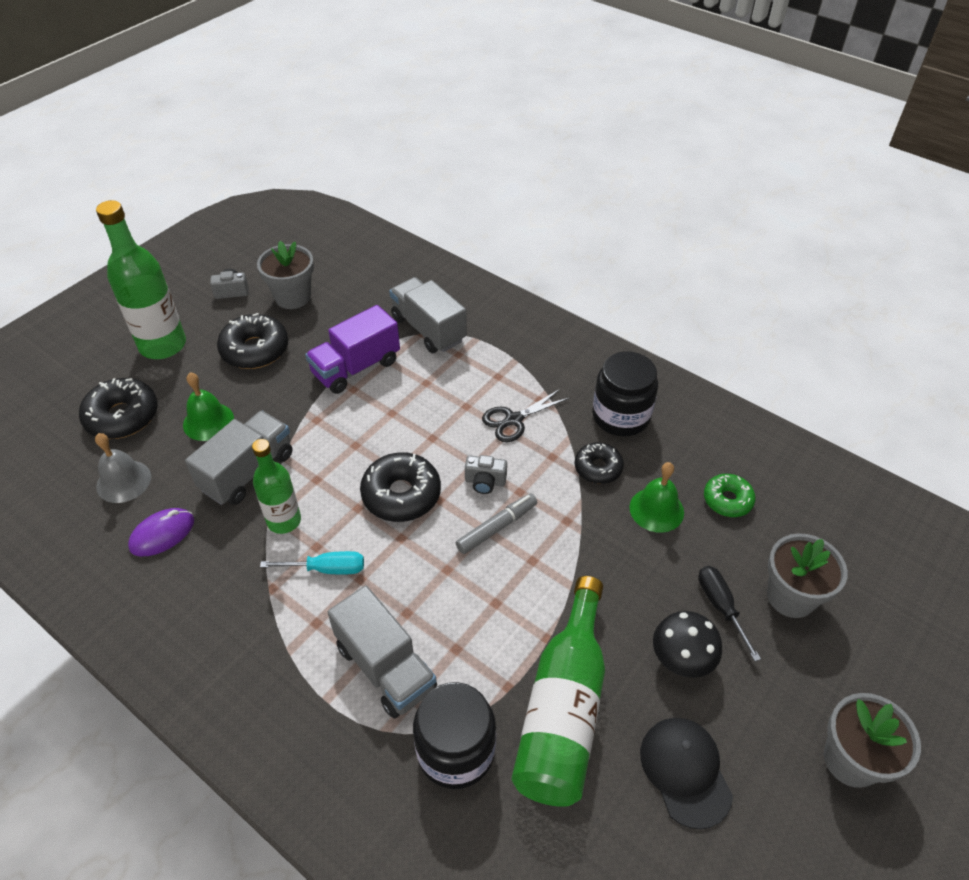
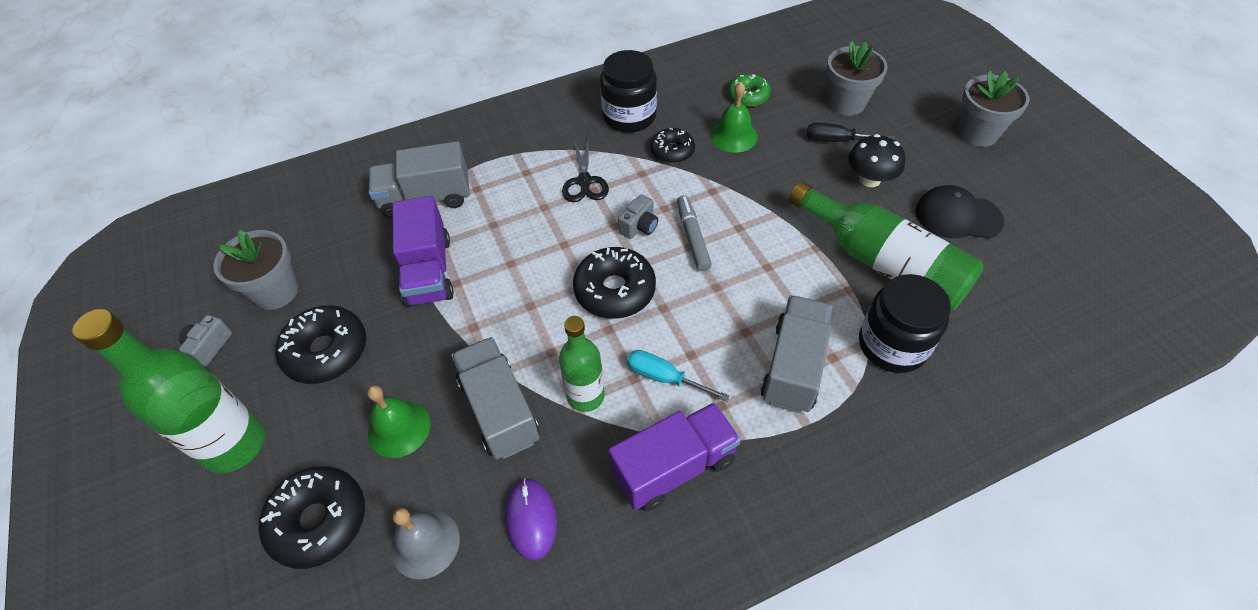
camera: 60 degrees left, 5 degrees up
(241, 610) = (674, 467): none -> purple truck
(326, 569) = (665, 378): turquoise screwdriver -> turquoise screwdriver turned 90 degrees counterclockwise
(385, 667) = (793, 366): grey truck -> grey truck turned 60 degrees counterclockwise

